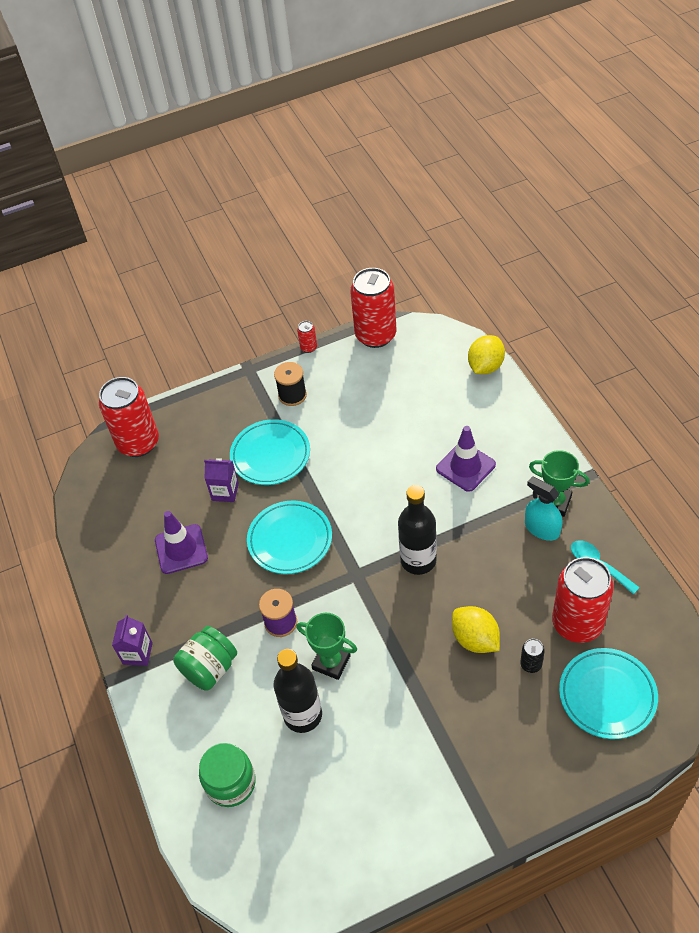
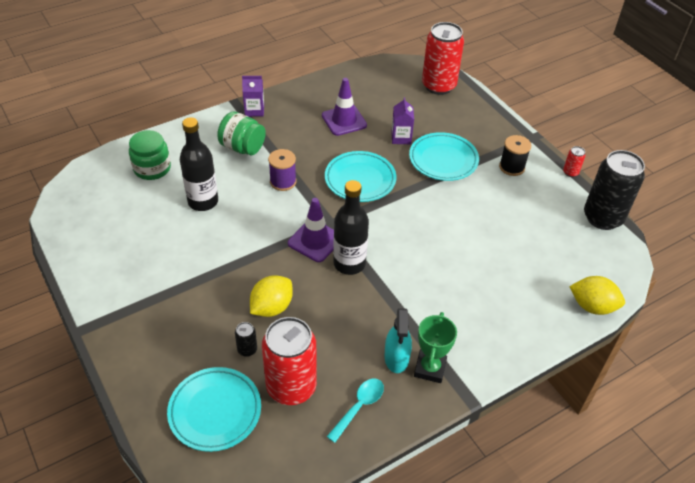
camera: 75 degrees right, 5 degrees down
(331, 662) = (248, 214): green trophy -> none
(375, 335) = (602, 217): red can -> black can
(465, 467) = (459, 294): purple traffic cone -> purple traffic cone (315, 241)
(542, 528) = (396, 357): turquoise spray bottle -> turquoise spray bottle turned 150 degrees clockwise

